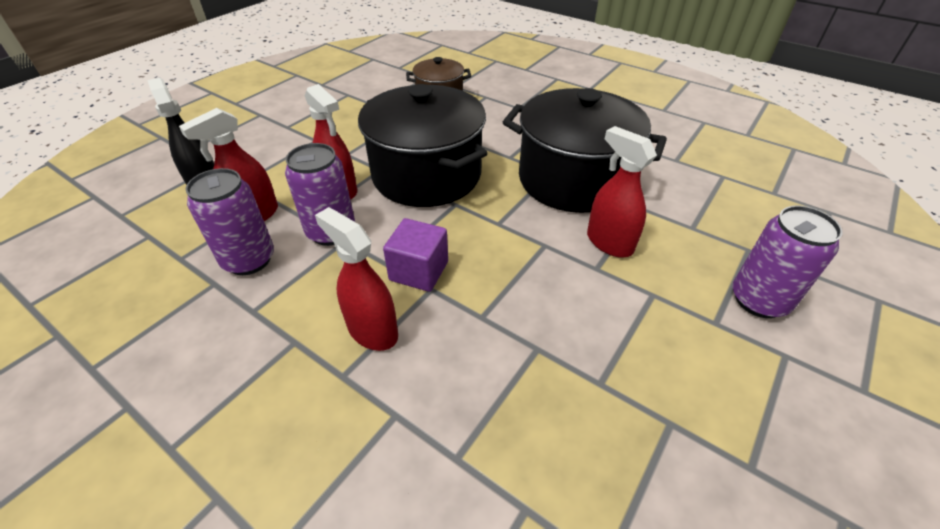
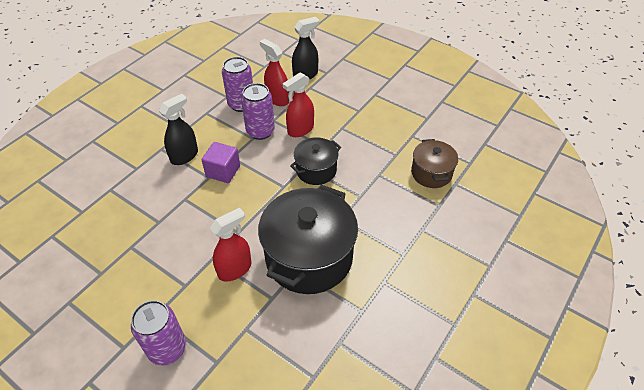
camera: 90 degrees right, 5 degrees up
(372, 330) = (184, 156): red spray bottle -> black spray bottle
(426, 175) = (316, 170): black pot -> black pot, size x0.53

